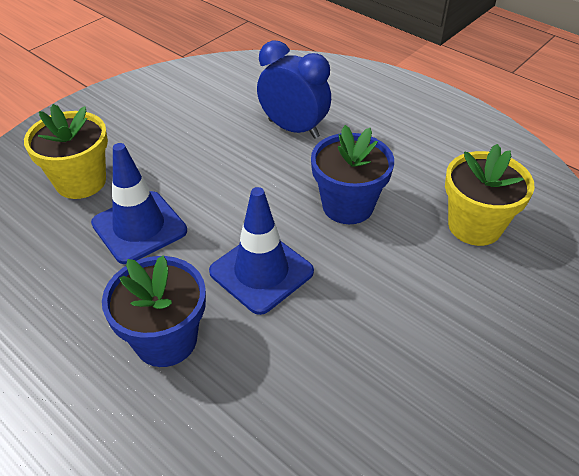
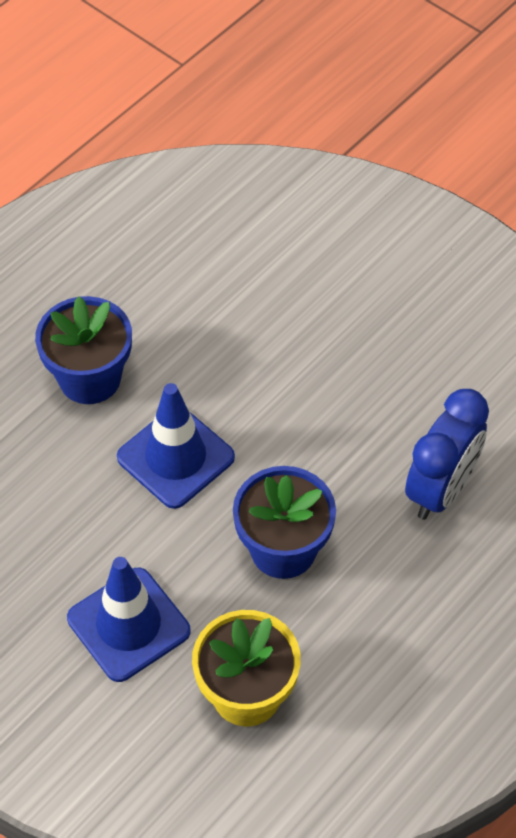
camera: 90 degrees right, 10 degrees up
(81, 182) = (322, 268): yellow flower pot -> none
(139, 227) = (246, 336): blue traffic cone -> blue traffic cone (128, 625)

